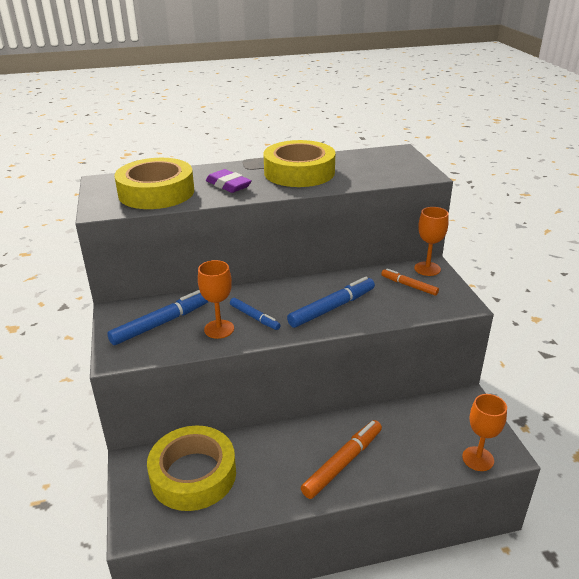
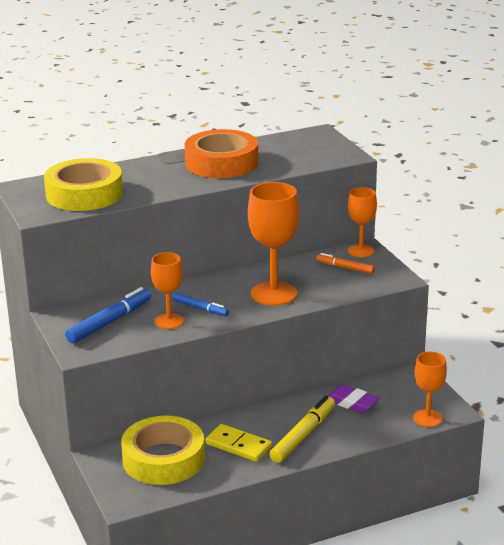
camera: 10 degrees left, 5 degrees down
(228, 185) = (154, 181): purple eraser -> purple eraser (352, 403)
(273, 467) = (238, 445): none -> yellow domino
(299, 172) = (221, 163): yellow tape -> orange tape
(332, 308) = (274, 294): blue marker -> orange goblet
(343, 463) = (303, 435): orange marker -> yellow marker

